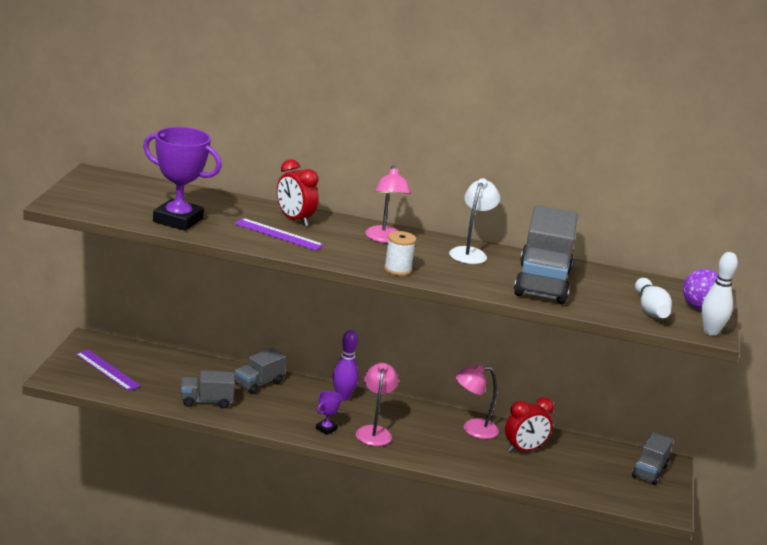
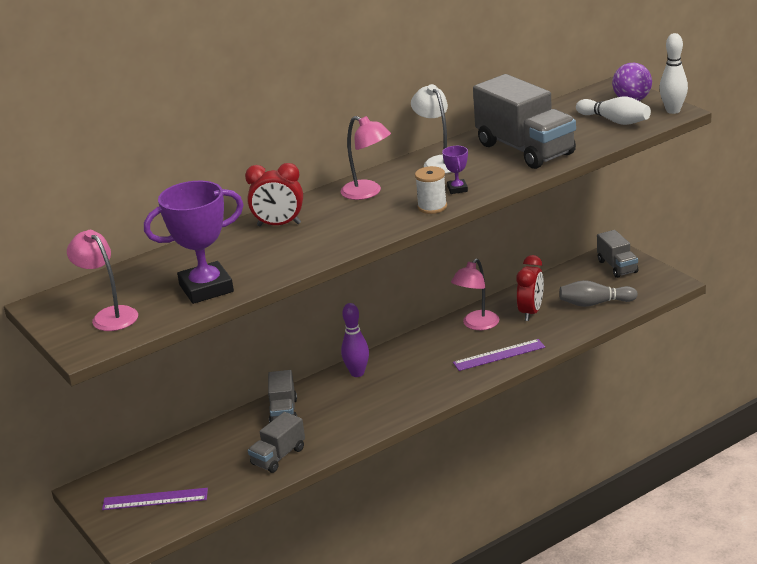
camera: 40 degrees left, 5 degrees up
(278, 234) = (298, 243): purple ruler -> purple ruler (499, 355)
(326, 429) = (395, 404): purple trophy -> purple trophy (457, 189)
(374, 432) = (427, 379): pink lamp -> pink lamp (109, 315)
(580, 478) = (595, 303): none -> grey bowling pin

